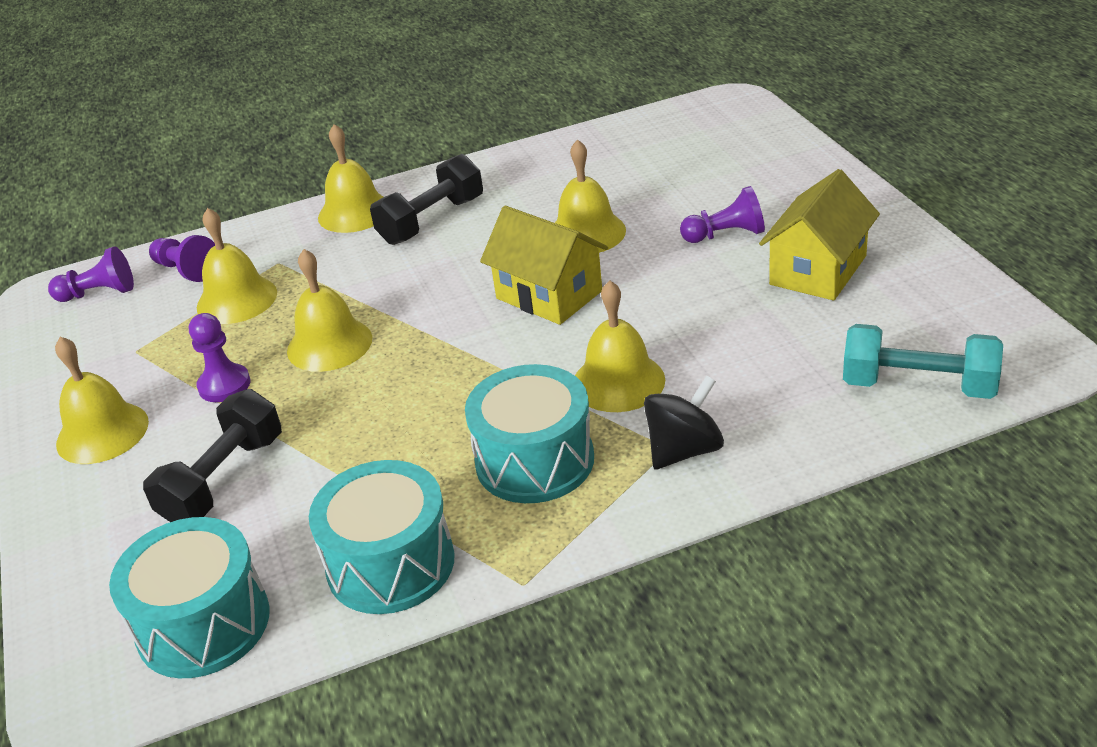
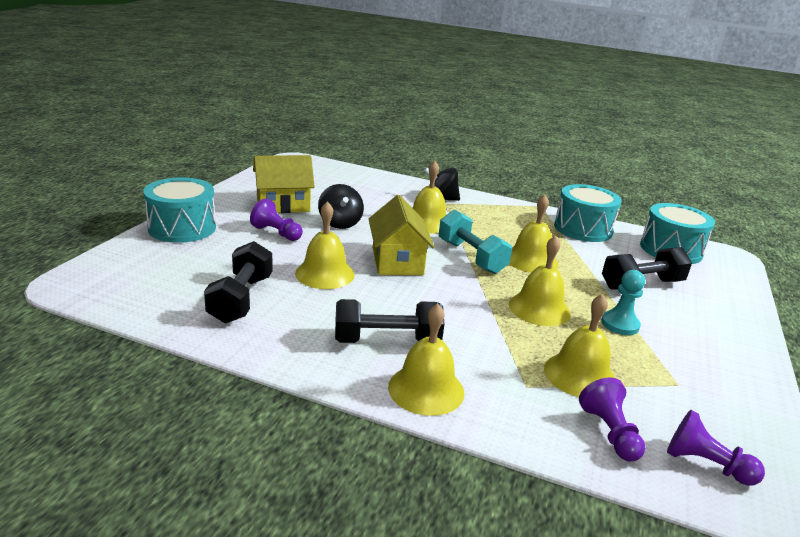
camera: 145 degrees left, 10 degrees down
(102, 432) = (712, 342): yellow bell -> yellow bell (531, 260)
(224, 385) = (620, 324): purple pawn -> turquoise pawn
(534, 460) = (496, 223): turquoise drum -> turquoise drum (182, 228)
(599, 171) = (241, 299): none -> black dumbbell
(703, 296) = (340, 223): none -> black spinning top
(918, 386) = (340, 173): turquoise dumbbell -> turquoise dumbbell (471, 257)

